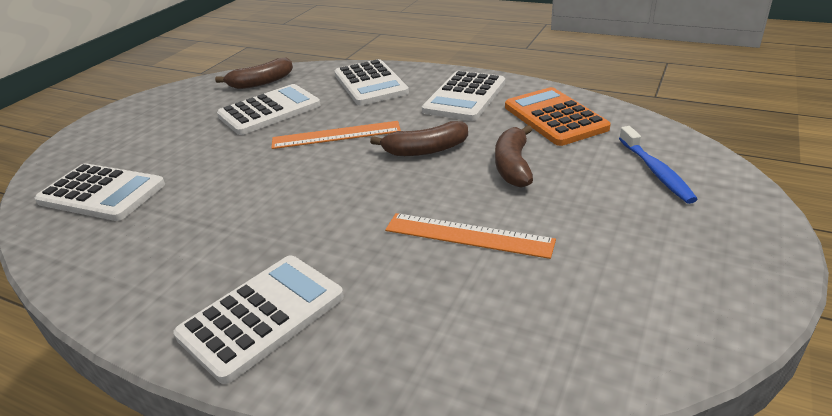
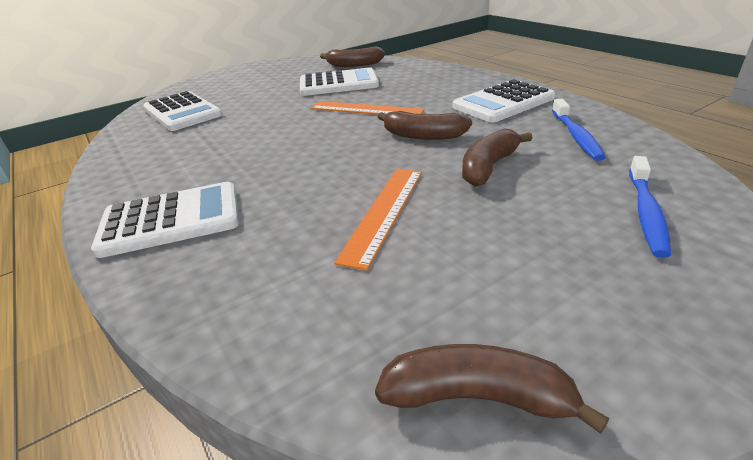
camera: 30 degrees right, 0 degrees up
(370, 84) = (433, 79): white calculator -> none
(468, 235) = (384, 212): orange ruler -> orange ruler turned 60 degrees clockwise
(554, 117) = (576, 136): orange calculator -> blue toothbrush
(669, 342) = (478, 396): none -> brown banana

